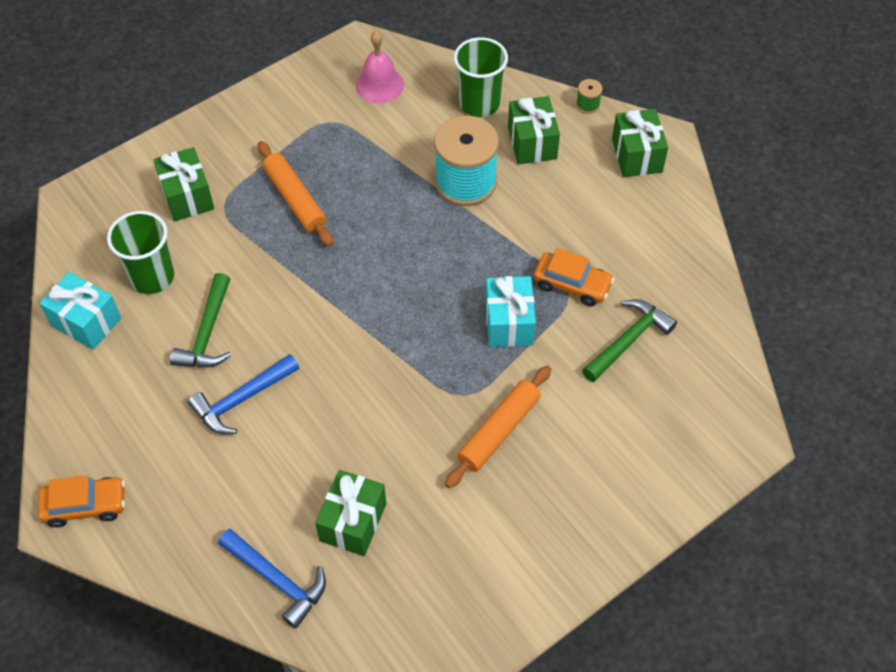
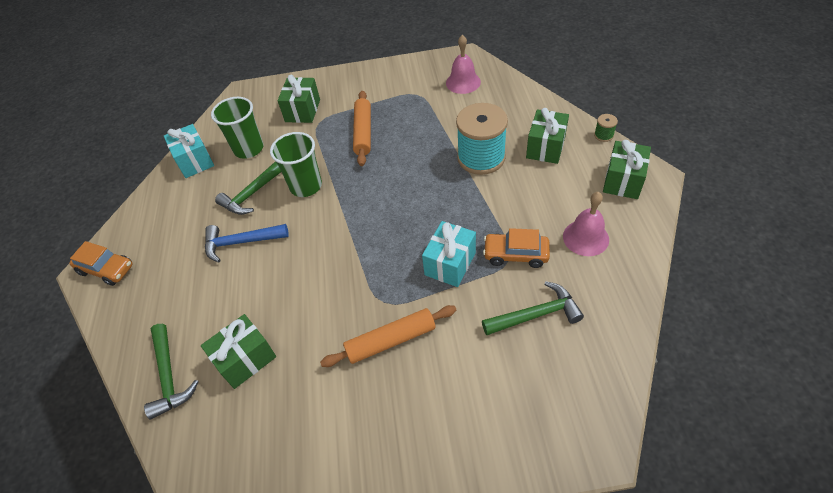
camera: 35 degrees right, 5 degrees down
(277, 580) = (169, 376): blue hammer -> green hammer
(479, 103) = (523, 112): green cup -> green cup (306, 186)
(572, 284) = (515, 254): orange car -> orange car turned 135 degrees clockwise
(633, 237) = (585, 238): none -> pink bell

